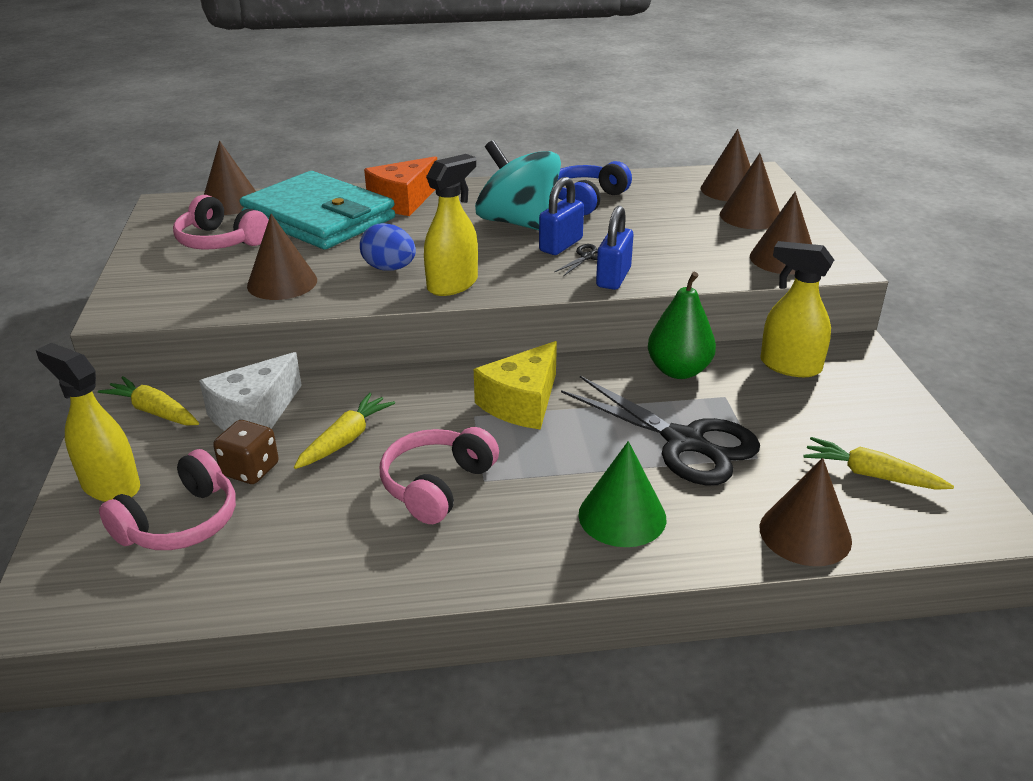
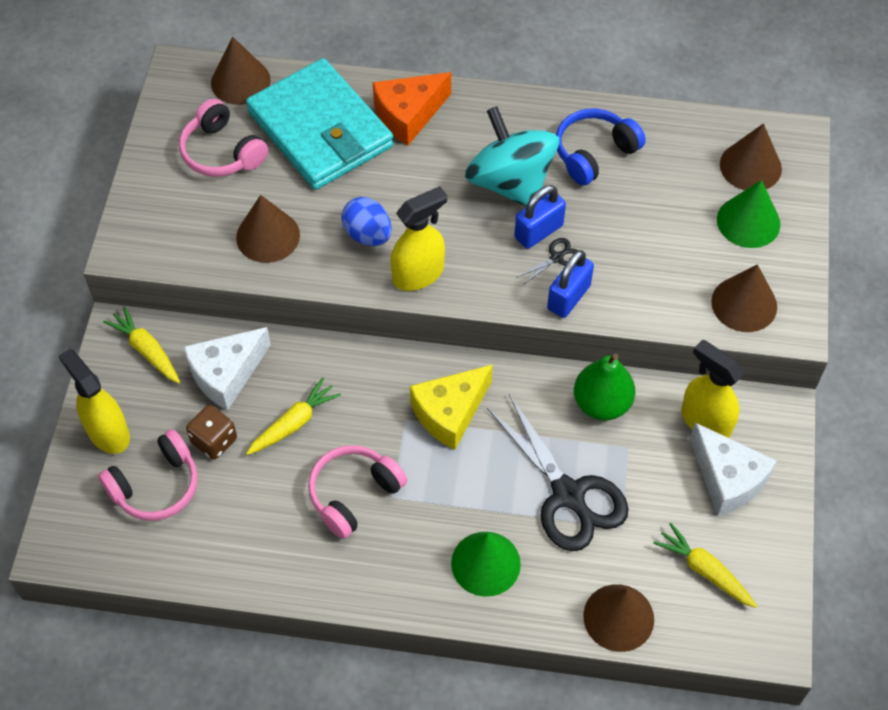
camera: 15 degrees right, 25 degrees up
(750, 216) = (748, 221): brown cone -> green cone
(841, 401) = (727, 479): none -> white cheese

